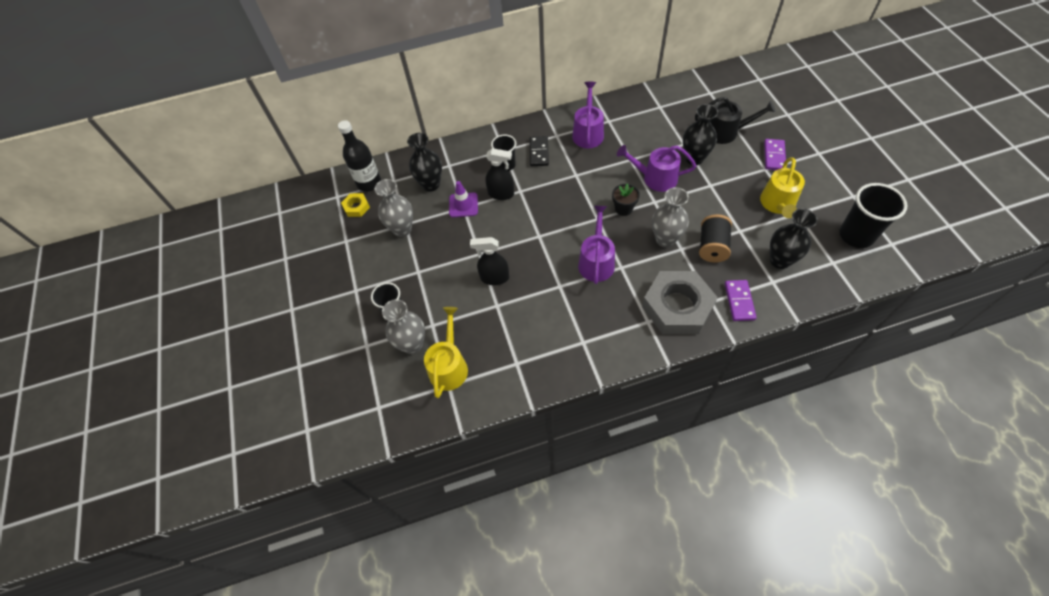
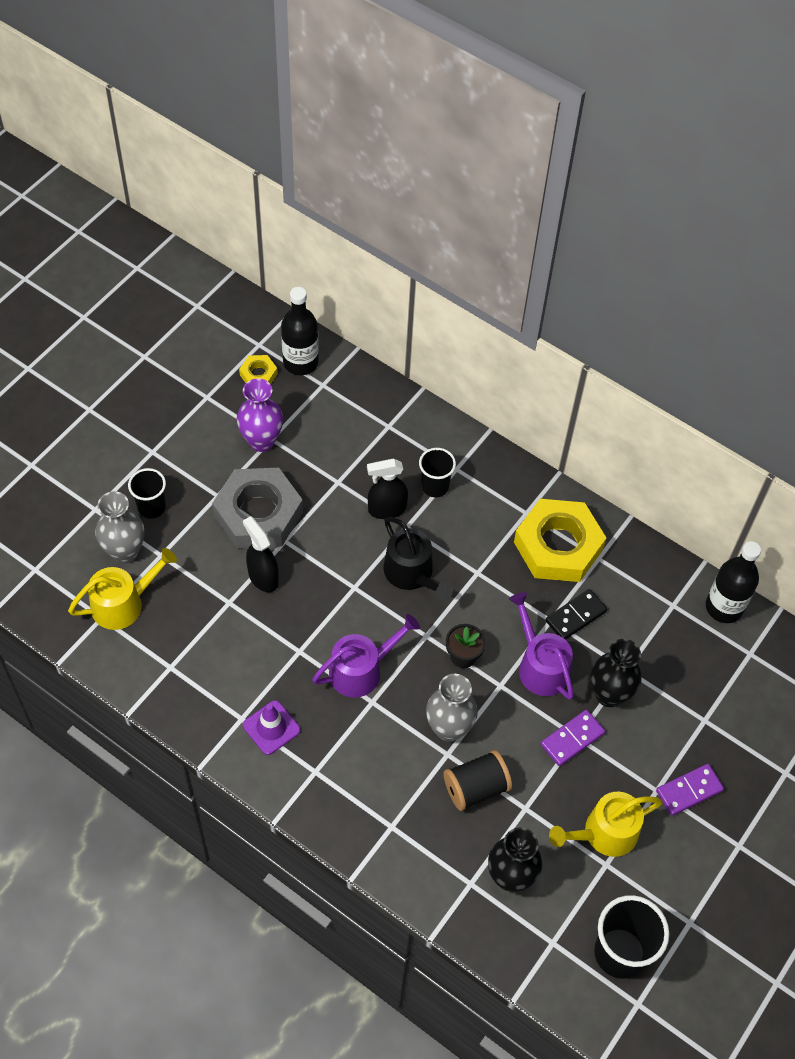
camera: 45 degrees right, 0 degrees up
(402, 229) = (261, 441): grey vase -> purple vase
(431, 184) = (345, 426): black vase -> none
(463, 205) = (341, 480): purple traffic cone -> purple traffic cone (271, 727)
(501, 194) = (386, 509): black spray bottle -> black spray bottle turned 105 degrees clockwise
(539, 152) = (482, 510): black domino -> black domino (575, 616)
(588, 133) = (558, 546): purple watering can -> yellow nut
(676, 89) = (724, 607): none -> black bottle
(677, 306) = (358, 792): grey nut -> grey nut (258, 514)
(725, 132) = (688, 709): black watering can -> black watering can (412, 573)
(739, 301) = (413, 858): purple domino -> purple domino (572, 739)

